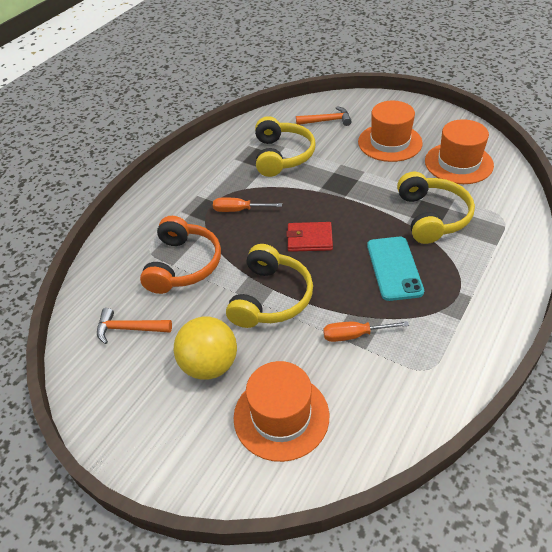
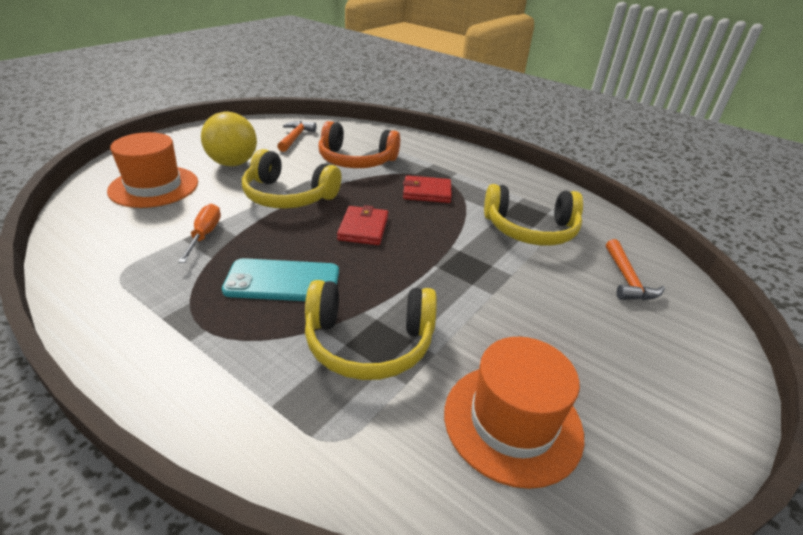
camera: 90 degrees right, 10 degrees down
(239, 210) = (427, 192): orange screwdriver -> red wallet
(390, 142) = (574, 338): orange hat -> none

